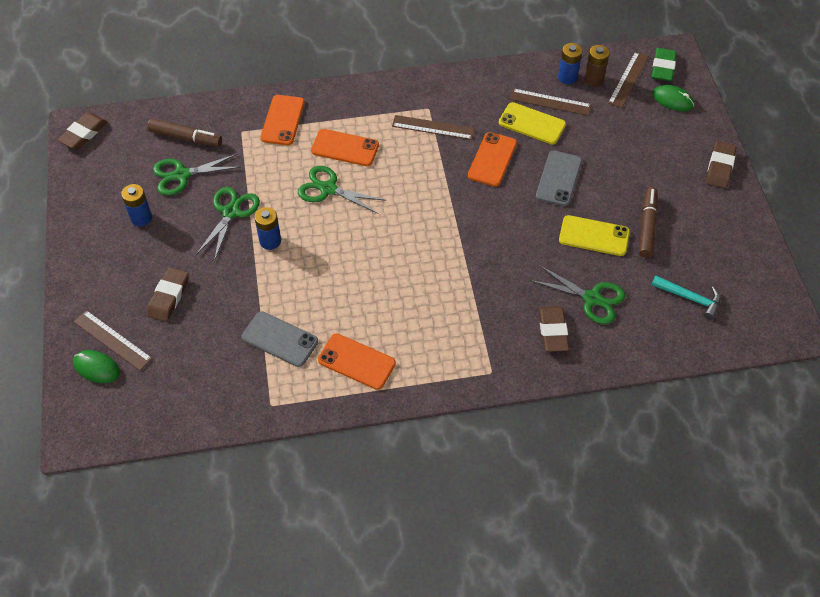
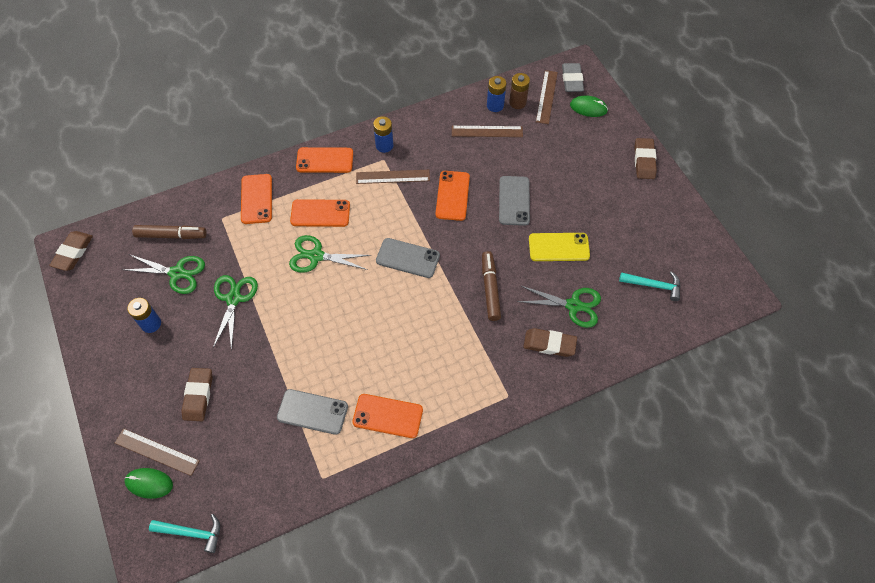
camera: 15 degrees left, 5 degrees up
(125, 424) = (192, 533): none -> turquoise hammer
(181, 175) = (177, 273): green scissors -> green scissors turned 135 degrees counterclockwise
(270, 241) = (277, 318): blue battery -> blue battery (384, 145)
(365, 96) = (325, 160): none -> orange phone
(424, 212) = (408, 258): none -> grey phone
(532, 124) = (477, 155): yellow phone -> none
(553, 331) = (549, 344): brown eraser -> brown eraser turned 60 degrees counterclockwise
(647, 226) = (600, 228): brown marker -> brown marker (490, 289)
(663, 67) = (572, 80): green eraser -> grey eraser

